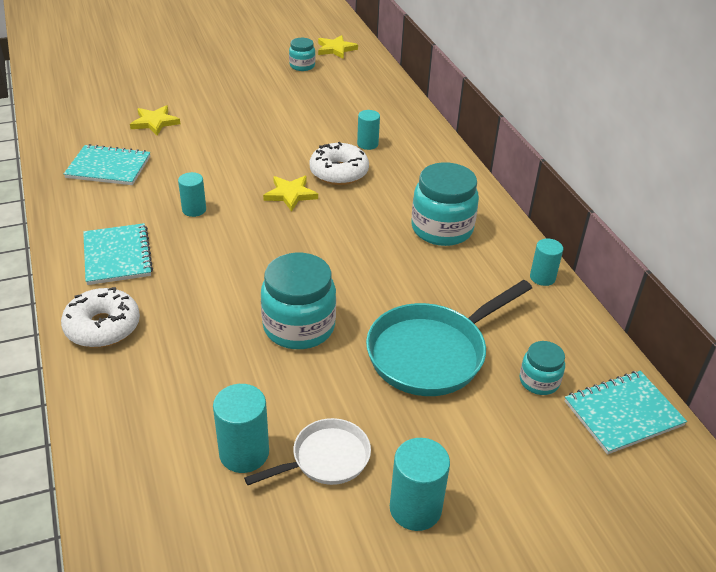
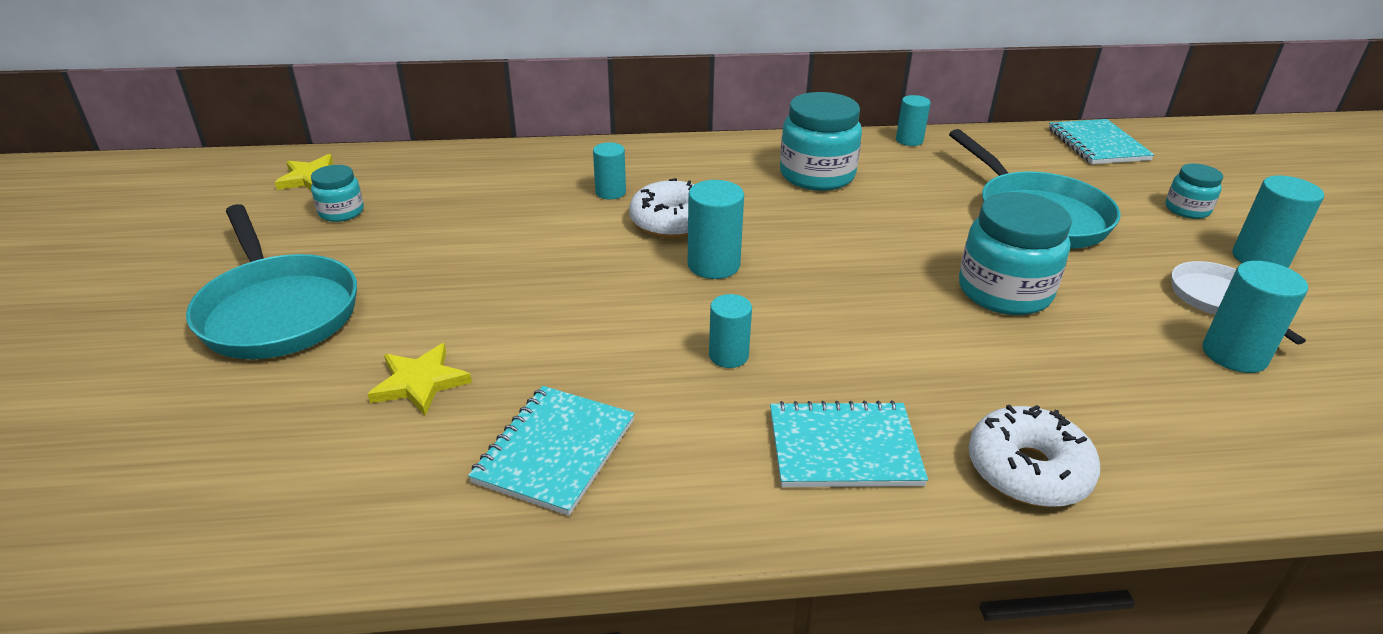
camera: 75 degrees left, 5 degrees down
(204, 74) = (277, 311): none -> turquoise pan
(290, 194) = (713, 265): yellow star -> turquoise cylinder
(539, 381) = (1065, 171): turquoise jar -> turquoise jar (1187, 209)

